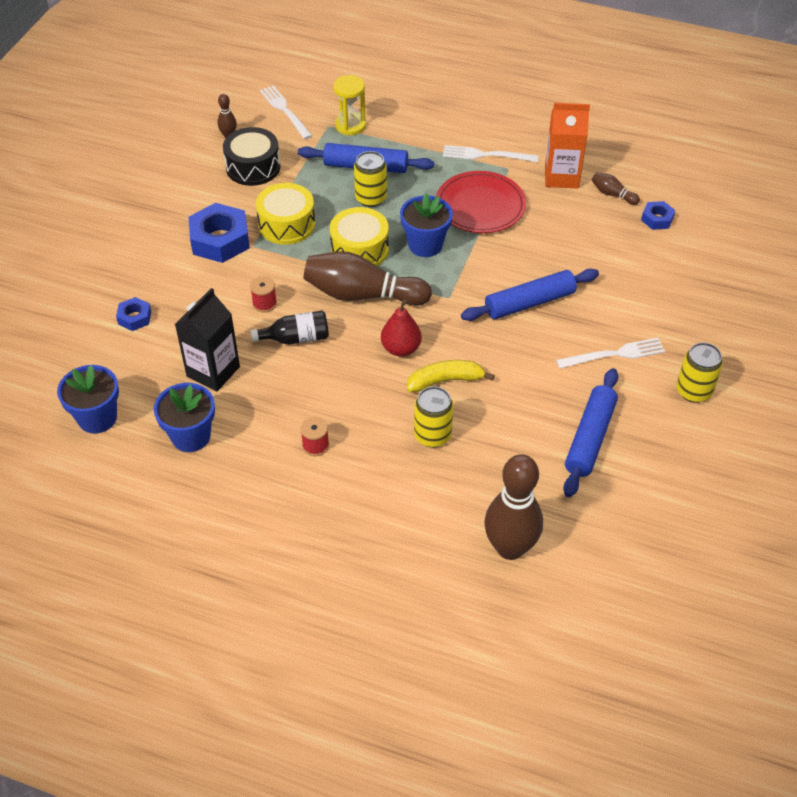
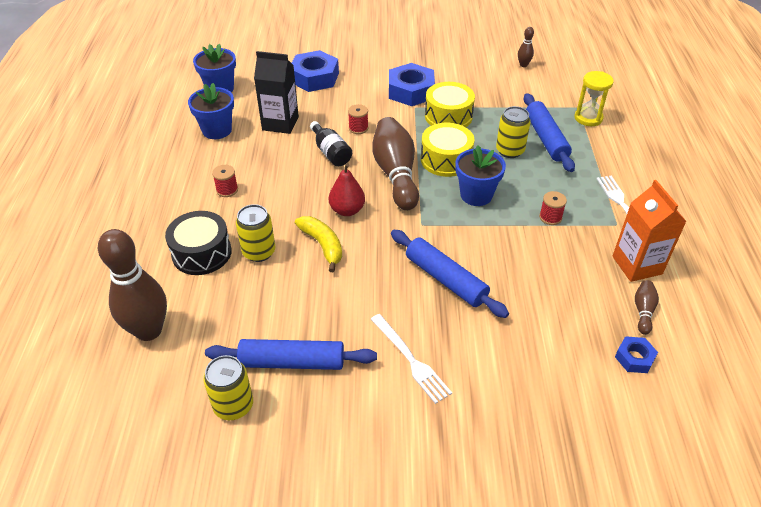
camera: 70 degrees right, 5 degrees down
(134, 317) = (315, 77): blue nut -> blue nut, size x1.93
(253, 167) = (498, 85): black drum -> black drum (202, 253)
(285, 110) = (575, 82): white fork -> none
(480, 206) = (550, 217): red plate -> red spool
(693, 391) = (390, 442): yellow can -> yellow can (233, 406)

